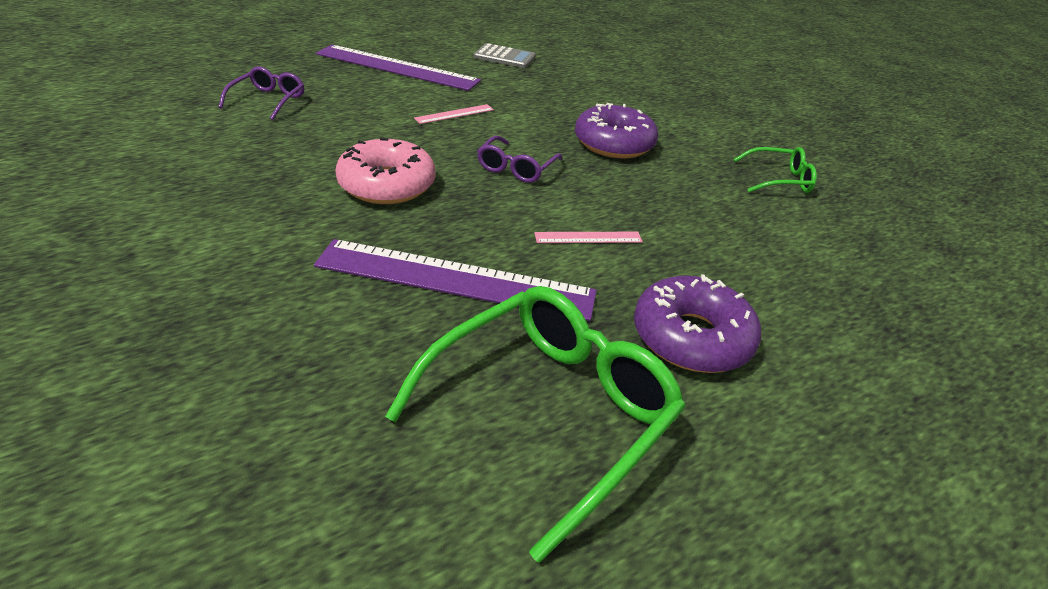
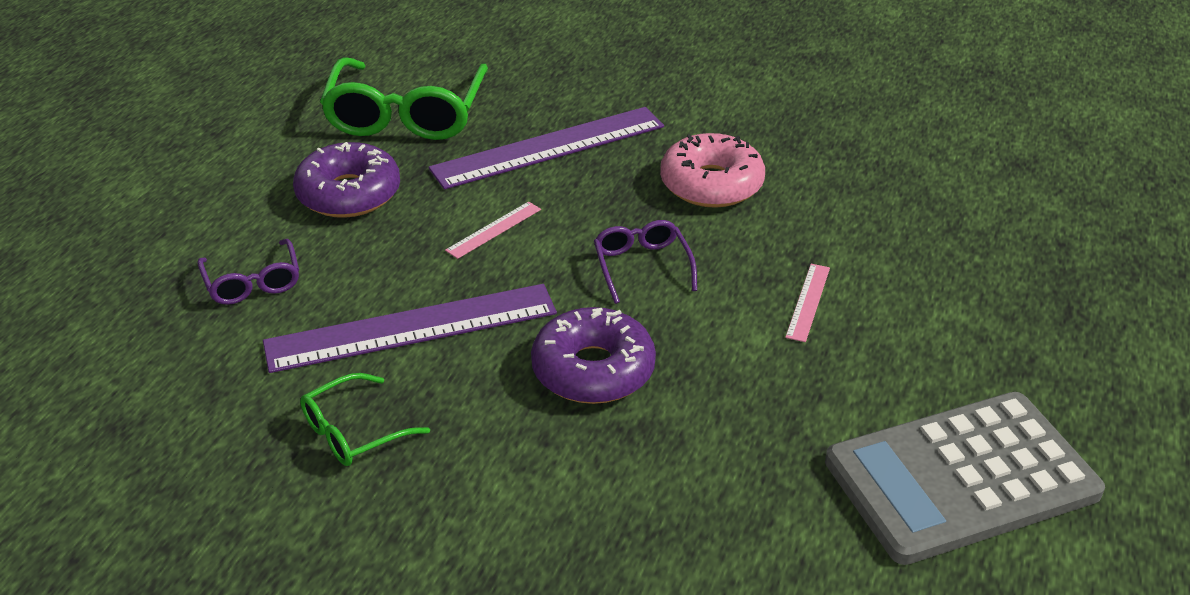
camera: 145 degrees right, 0 degrees up
(268, 101) = (977, 202): purple glasses -> purple glasses (252, 282)
(397, 67) = (1006, 340): purple ruler -> purple ruler (411, 328)
(504, 57) = (961, 477): grey calculator -> grey calculator, size x2.08

